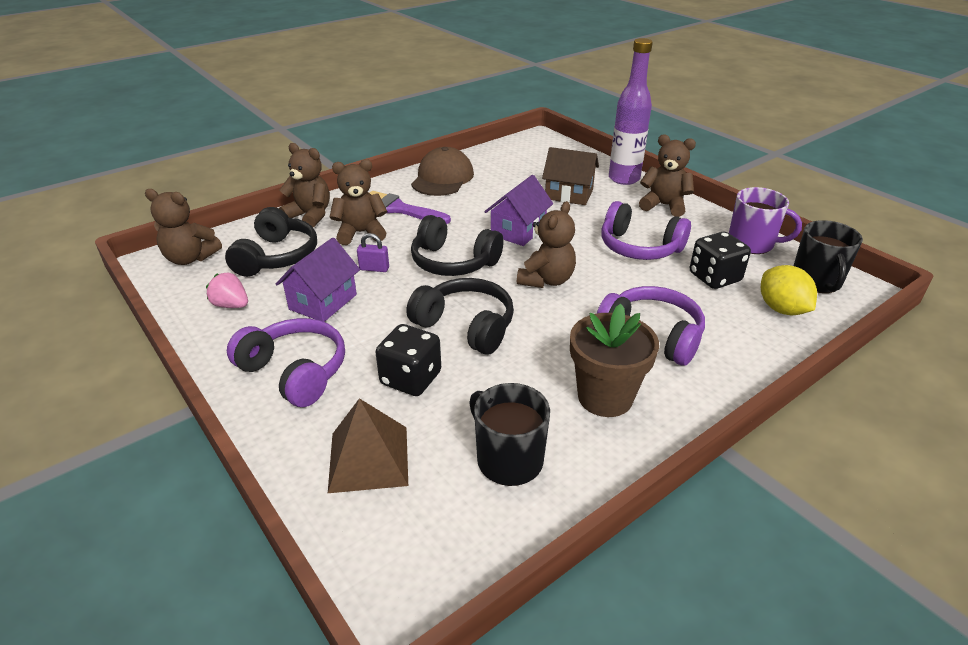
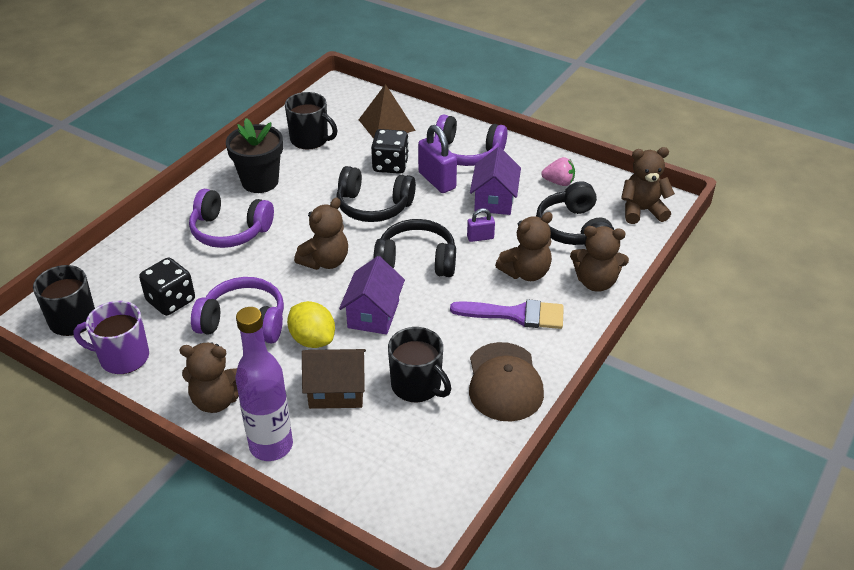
camera: 160 degrees right, 5 degrees up
(367, 341) = (437, 180): none -> purple padlock
(506, 187) = (417, 386): none -> black mug
(546, 280) = (325, 261): brown teddy bear -> brown teddy bear turned 150 degrees counterclockwise
(605, 397) = (260, 182): brown flower pot -> black flower pot
(781, 309) = (117, 279): yellow lemon -> yellow lemon (312, 339)

